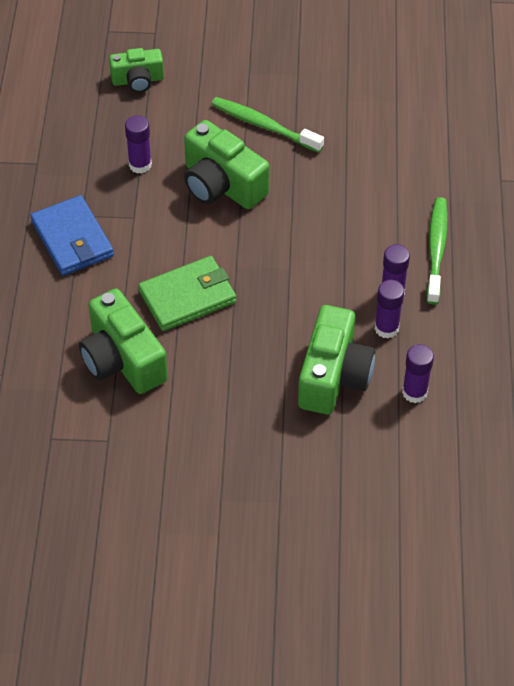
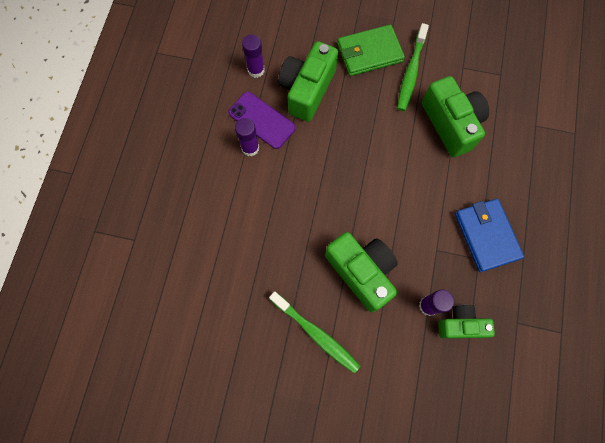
camera: 170 degrees left, 20 degrees up
(138, 80) = (424, 413): green camera -> green camera (461, 325)
(187, 296) = (400, 168): green wallet -> green wallet (369, 53)
(386, 328) = (262, 120): purple glue stick -> purple phone
(436, 250) = (206, 180): green toothbrush -> green toothbrush (411, 72)

